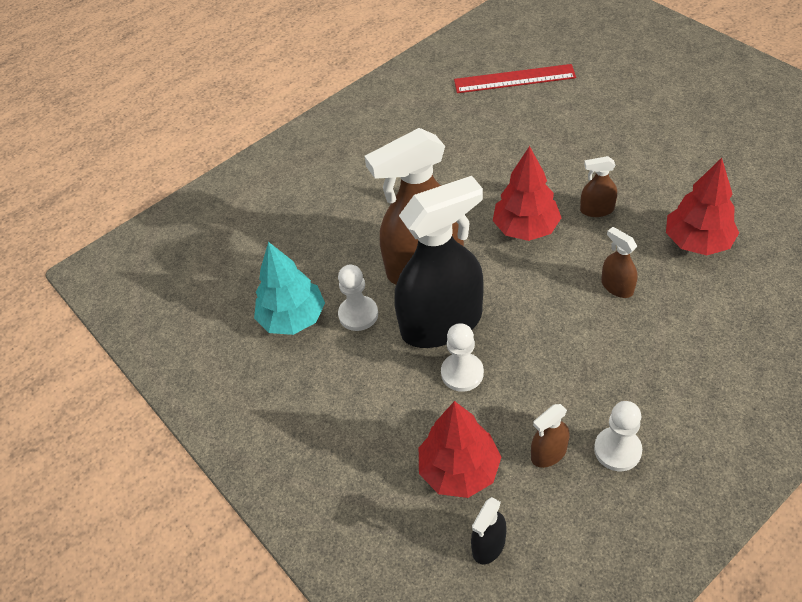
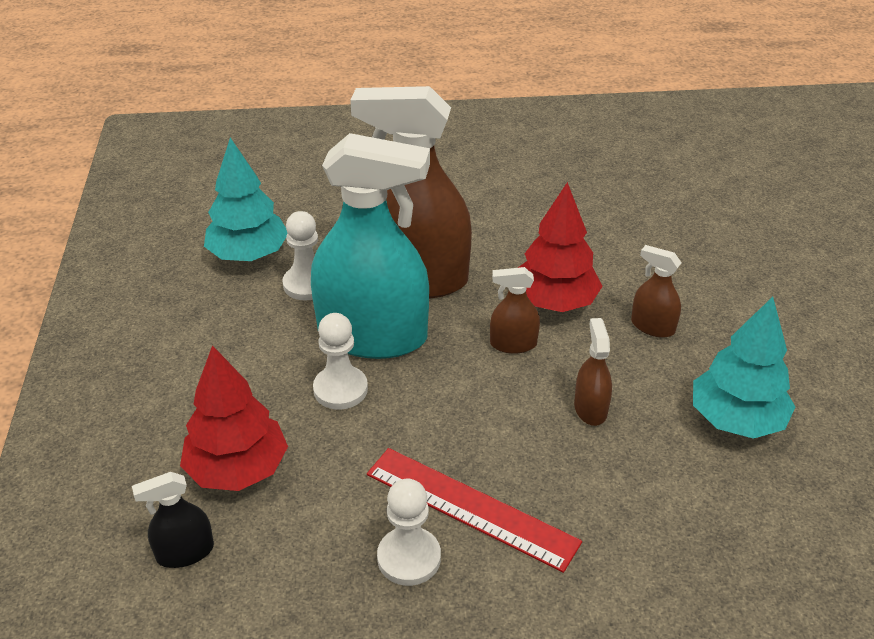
camera: 30 degrees right, 10 degrees down
(441, 323) = (373, 336): black spray bottle -> turquoise spray bottle
(514, 79) = (700, 166): red ruler -> red ruler (471, 507)
(548, 453) = (337, 513): brown spray bottle -> brown spray bottle (513, 344)
(697, 242) = (736, 420): red tree -> turquoise tree

